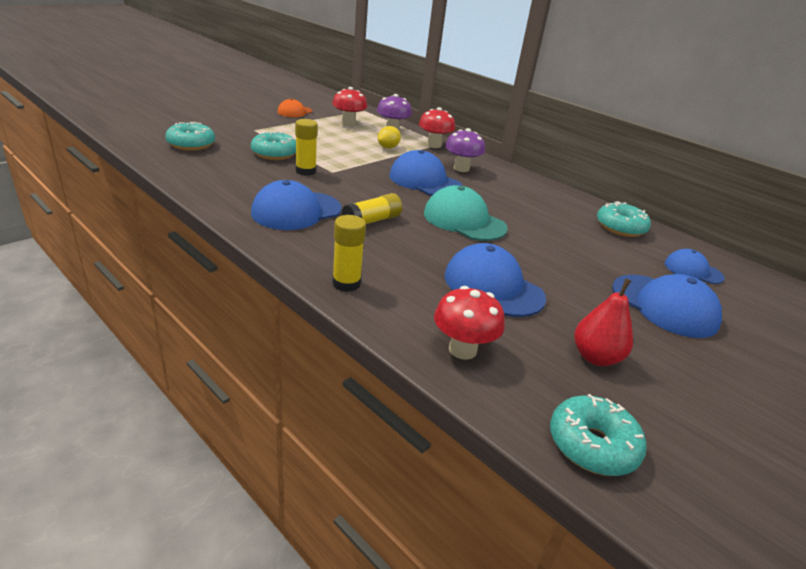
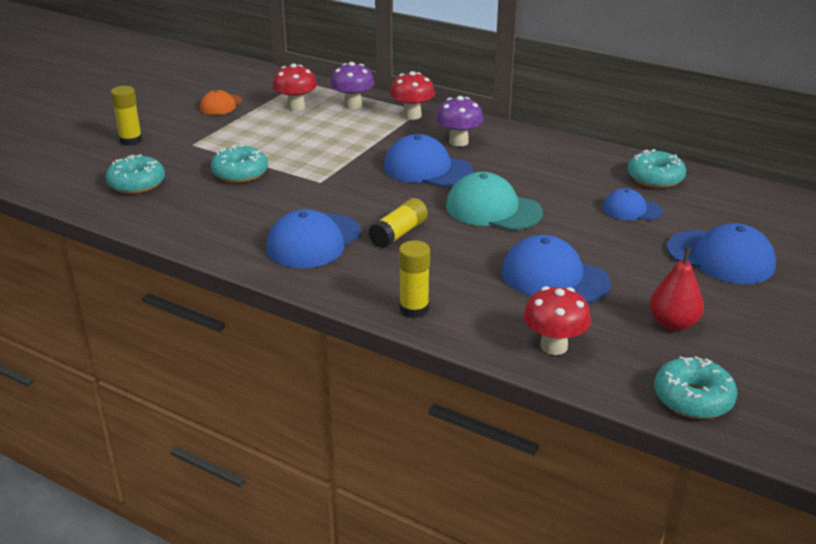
camera: 10 degrees left, 0 degrees up
(305, 171) = (290, 188): yellow glue stick -> yellow glue stick (131, 140)
(388, 147) = (362, 132): yellow lemon -> none
(693, 270) = (739, 212): blue cap -> blue cap (631, 210)

